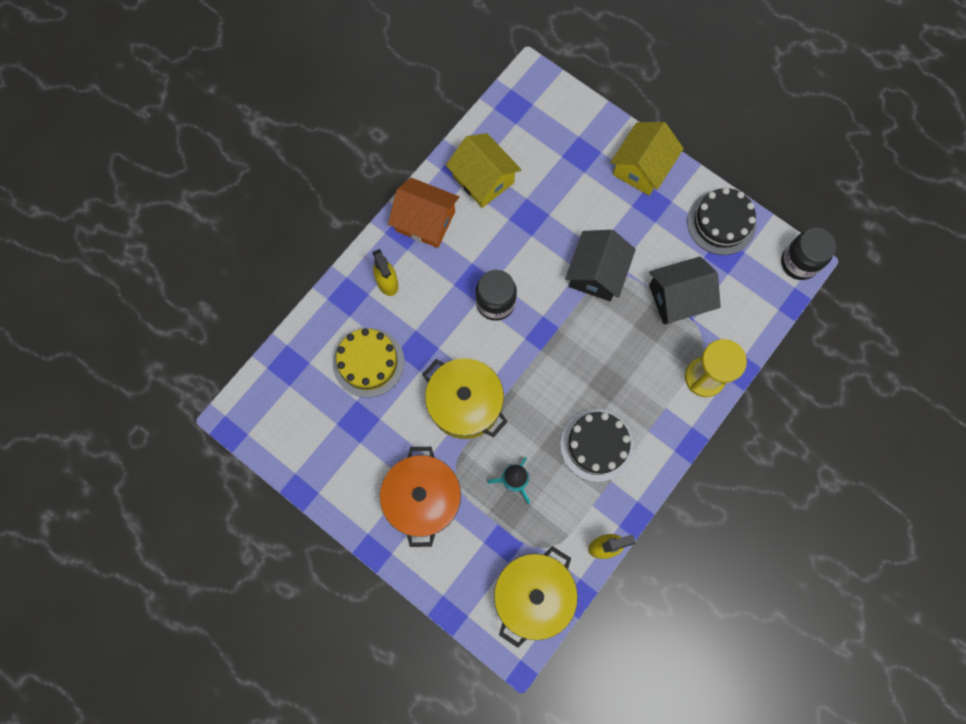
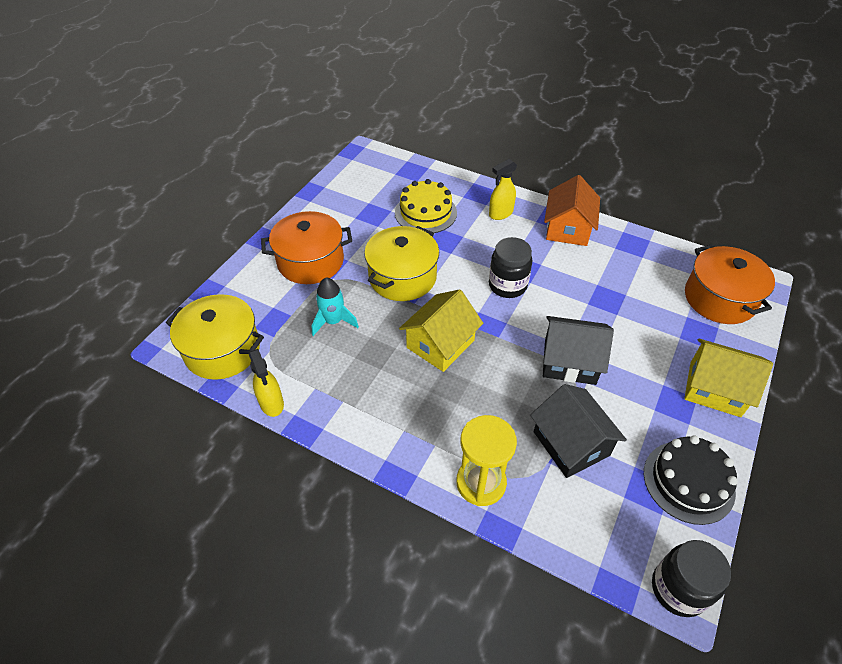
camera: 80 degrees right, 25 degrees down
(483, 179) = (629, 261): yellow house -> yellow house (440, 344)
(546, 120) = (719, 299): none -> orange pot
(596, 445) = (379, 384): black cake -> none

